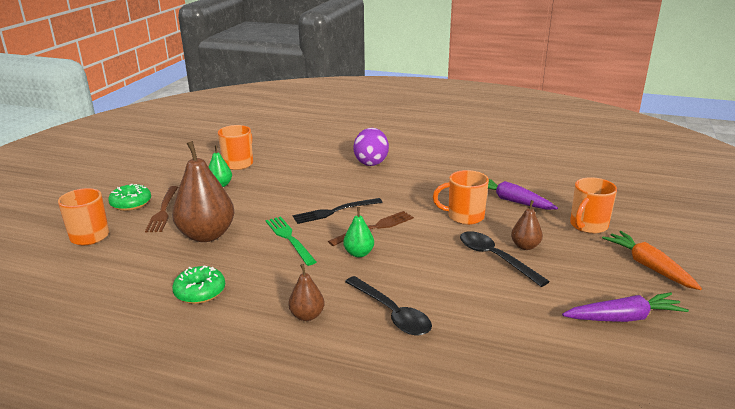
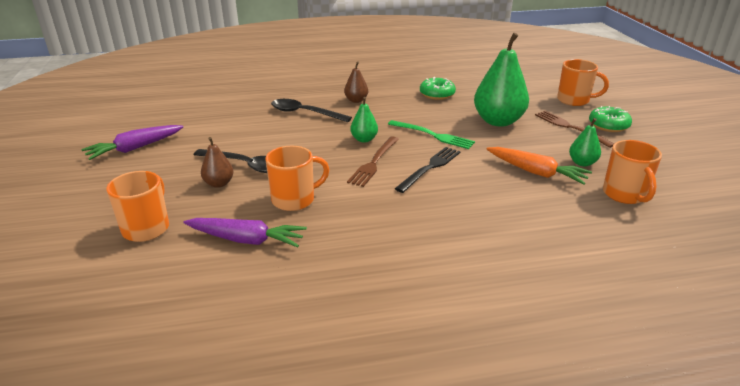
camera: 150 degrees right, 5 degrees up
(207, 235) = (498, 121): brown pear -> green pear
(371, 162) = (481, 253): purple egg -> none
(648, 266) = (93, 195): orange carrot -> orange carrot (536, 172)

